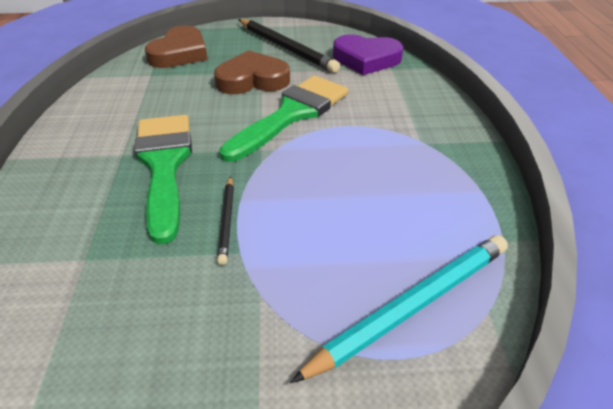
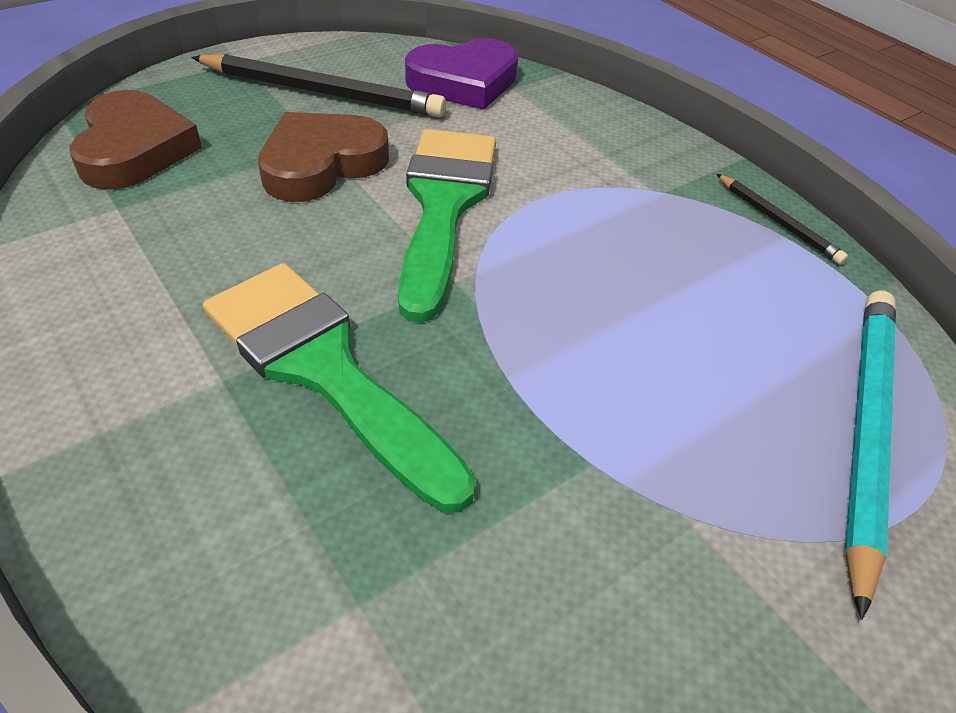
camera: 35 degrees left, 5 degrees up
(227, 221) = (524, 421): black pencil -> black pencil (778, 221)

